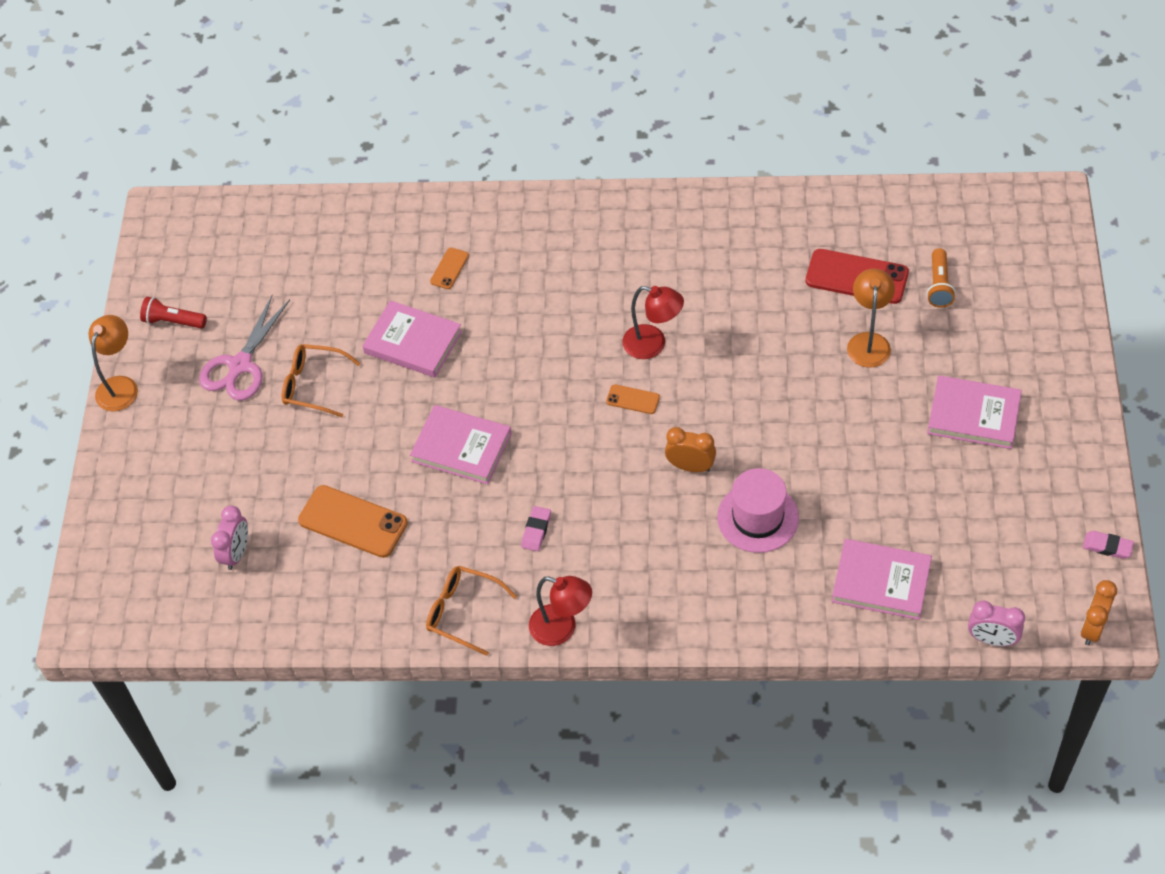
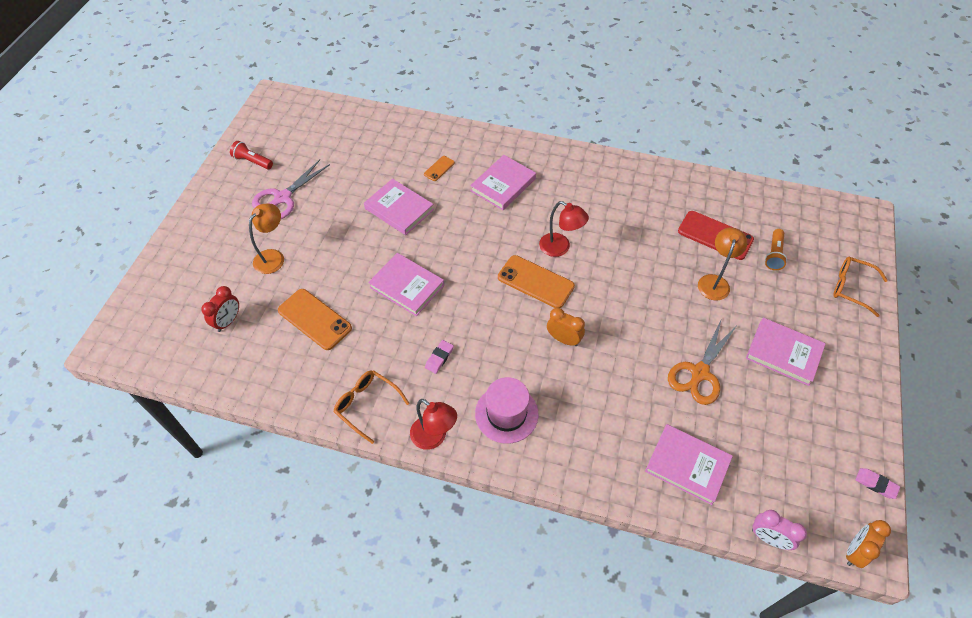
camera: 10 degrees right, 0 degrees up
(120, 386) = (202, 193): orange lamp -> orange lamp (273, 257)
(237, 553) = (228, 321): pink clock -> red clock
(314, 385) = (325, 221): orange glasses -> orange glasses (852, 288)
(548, 272) = (503, 185): none -> pink book
(633, 399) = (535, 282): orange phone -> orange phone, size x1.98
(758, 517) = (603, 389): pink hat -> pink hat (506, 414)
(873, 467) = (699, 373): none -> orange scissors

